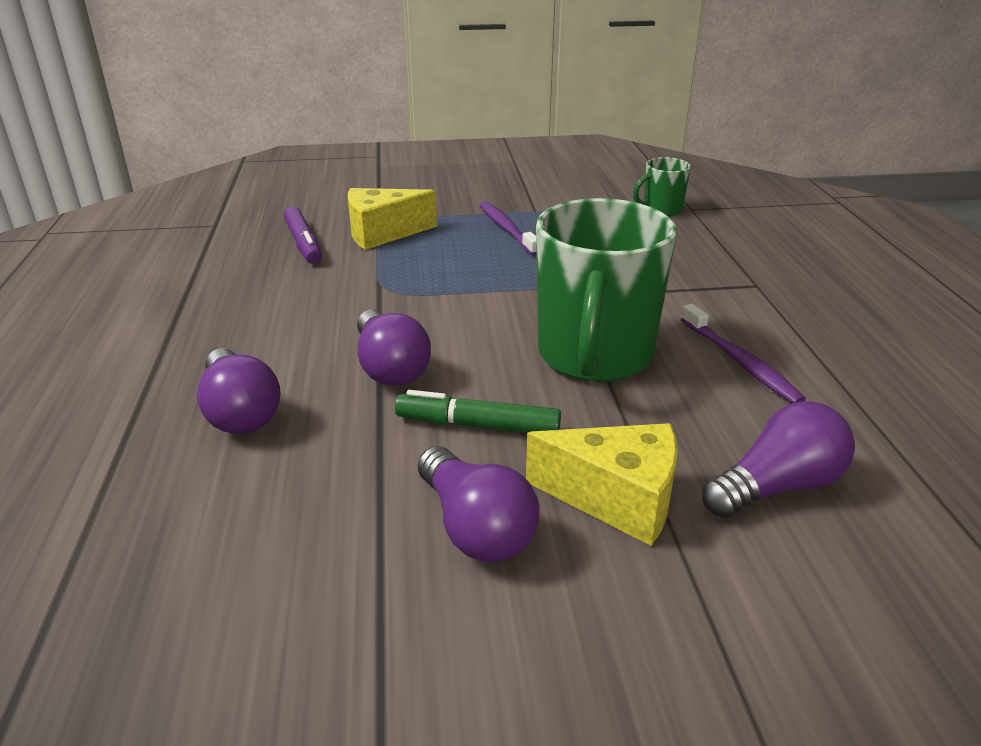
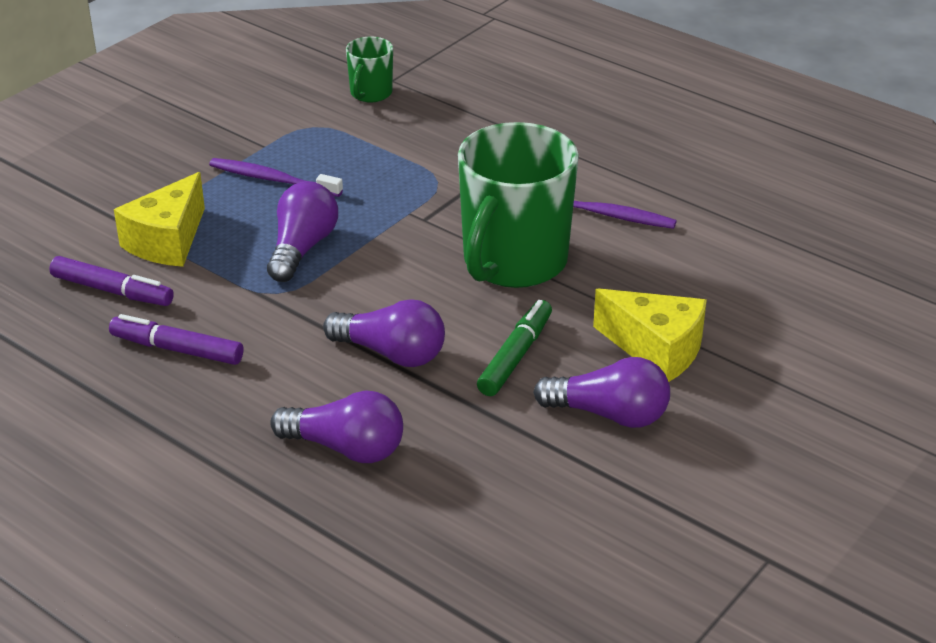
camera: 45 degrees left, 5 degrees up
(272, 291) = (177, 349): none -> purple marker
(478, 425) = (516, 356): green marker -> green marker turned 150 degrees clockwise
(594, 356) = (513, 262): green mug -> green mug turned 60 degrees clockwise
(617, 499) = (656, 349): yellow cheese -> yellow cheese turned 60 degrees clockwise
(777, 486) = (723, 289): purple light bulb -> purple light bulb (302, 248)

